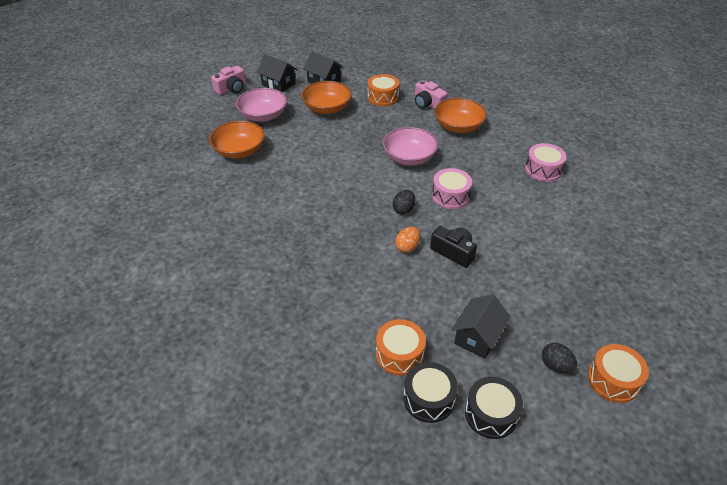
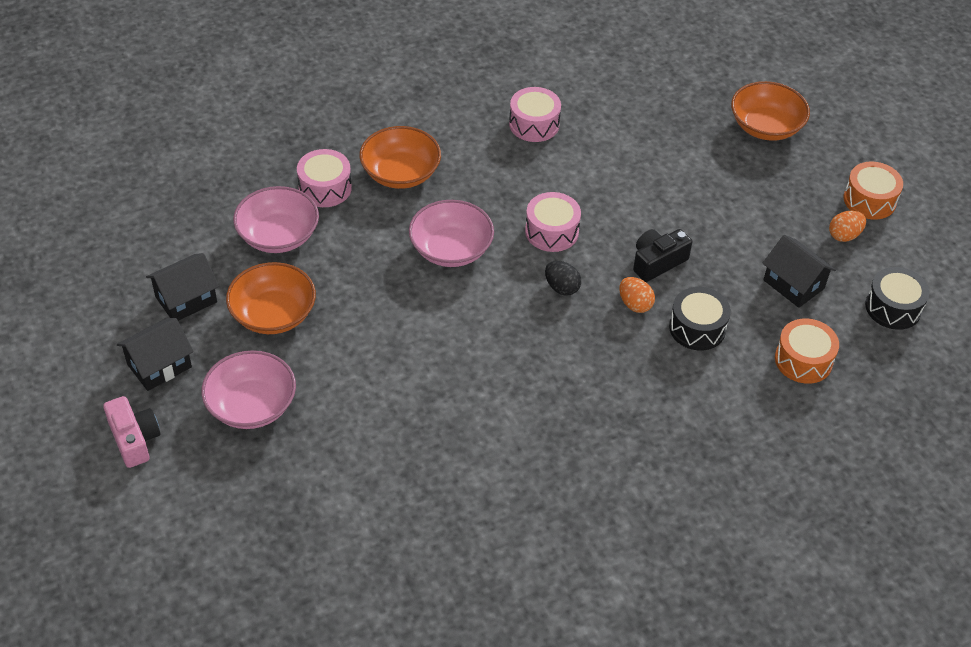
camera: 75 degrees left, 5 degrees up
(239, 151) = (341, 456): orange bowl -> orange bowl (765, 126)
(383, 97) = (278, 235): orange drum -> pink bowl
(428, 104) = (325, 188): pink camera -> pink drum
(429, 399) = (866, 352): black drum -> black drum (697, 328)
(555, 365) = (844, 235): black egg -> orange egg

